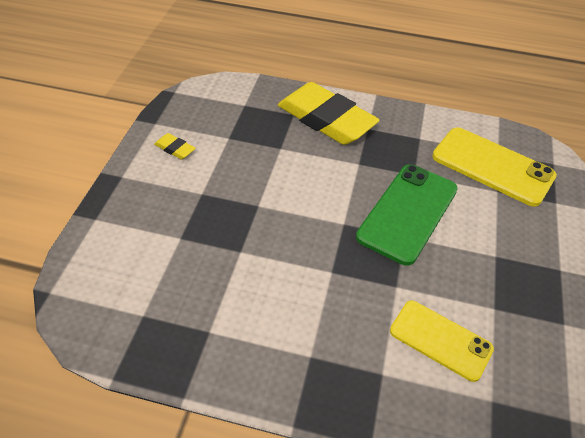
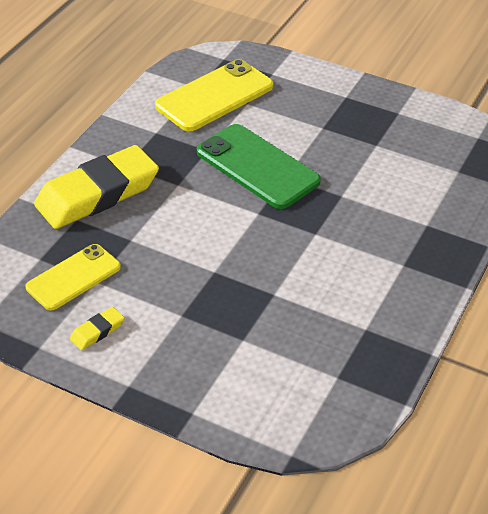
camera: 75 degrees left, 5 degrees down
(440, 340) = (401, 183): yellow phone -> yellow phone (73, 277)

